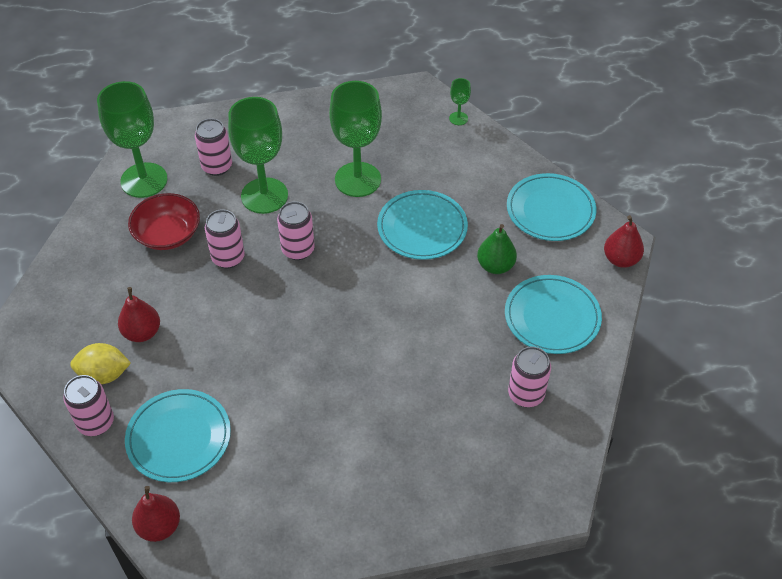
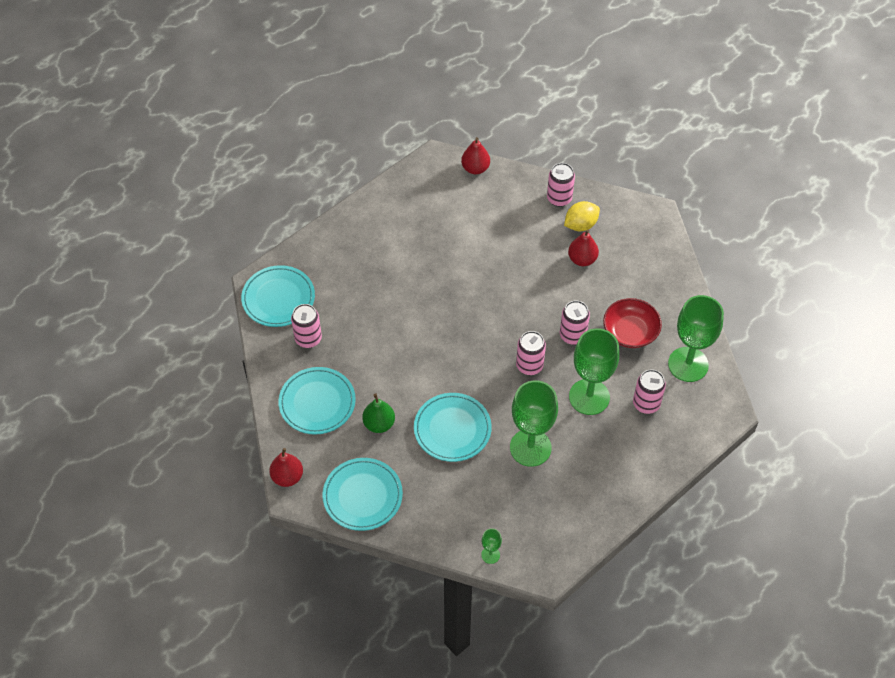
camera: 150 degrees right, 5 degrees up
(179, 438) = (504, 213): turquoise plate -> turquoise plate (278, 298)

